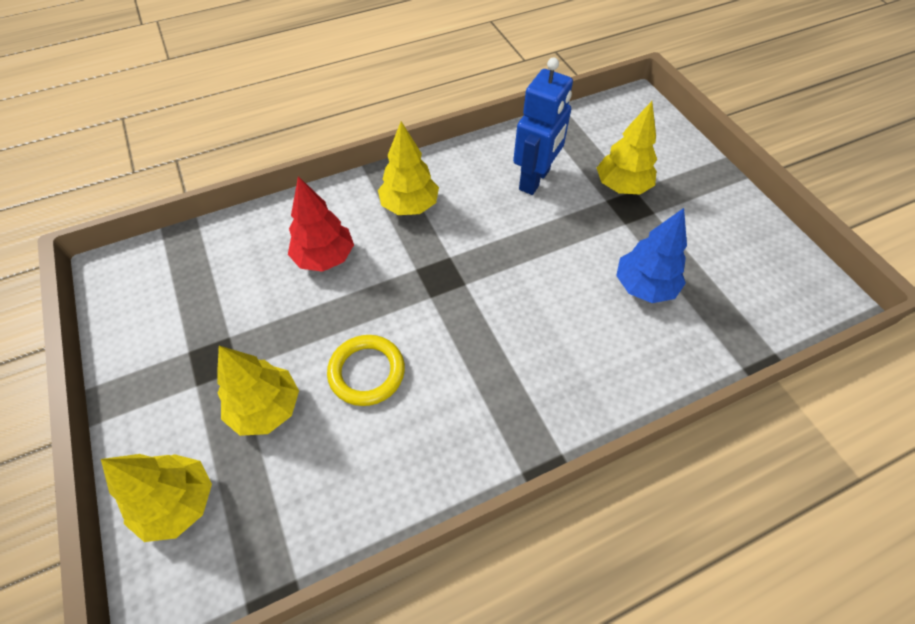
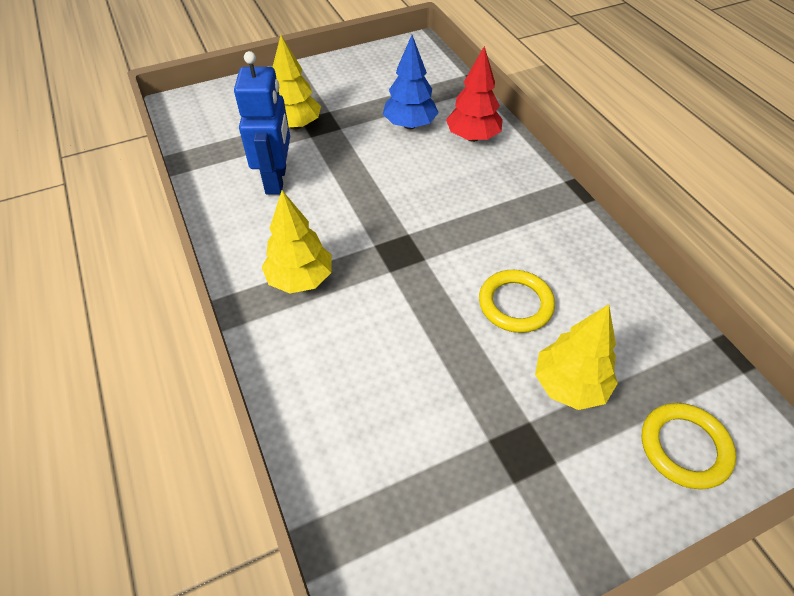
camera: 90 degrees left, 5 degrees down
(178, 503) = (684, 447): yellow tree -> yellow ring
(324, 258) = (373, 354): red tree -> red tree (472, 137)
(535, 180) = (276, 180): blue robot -> blue robot turned 60 degrees clockwise

